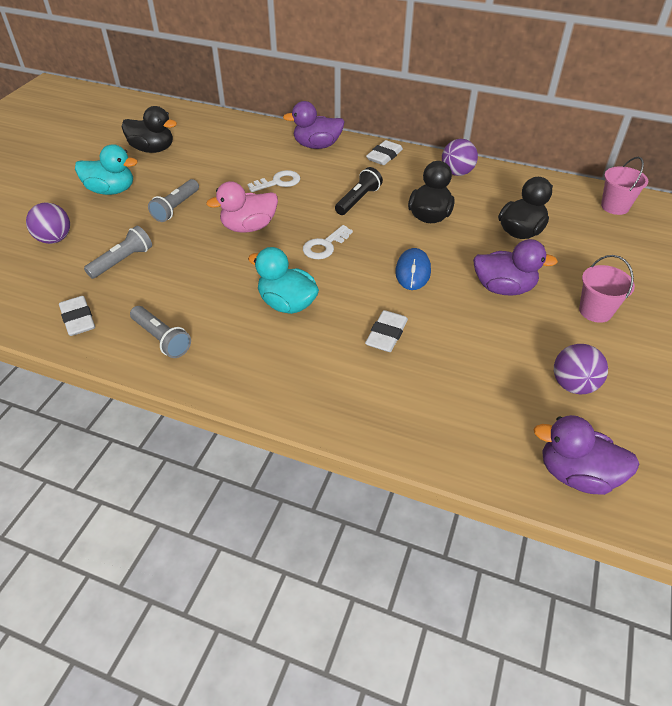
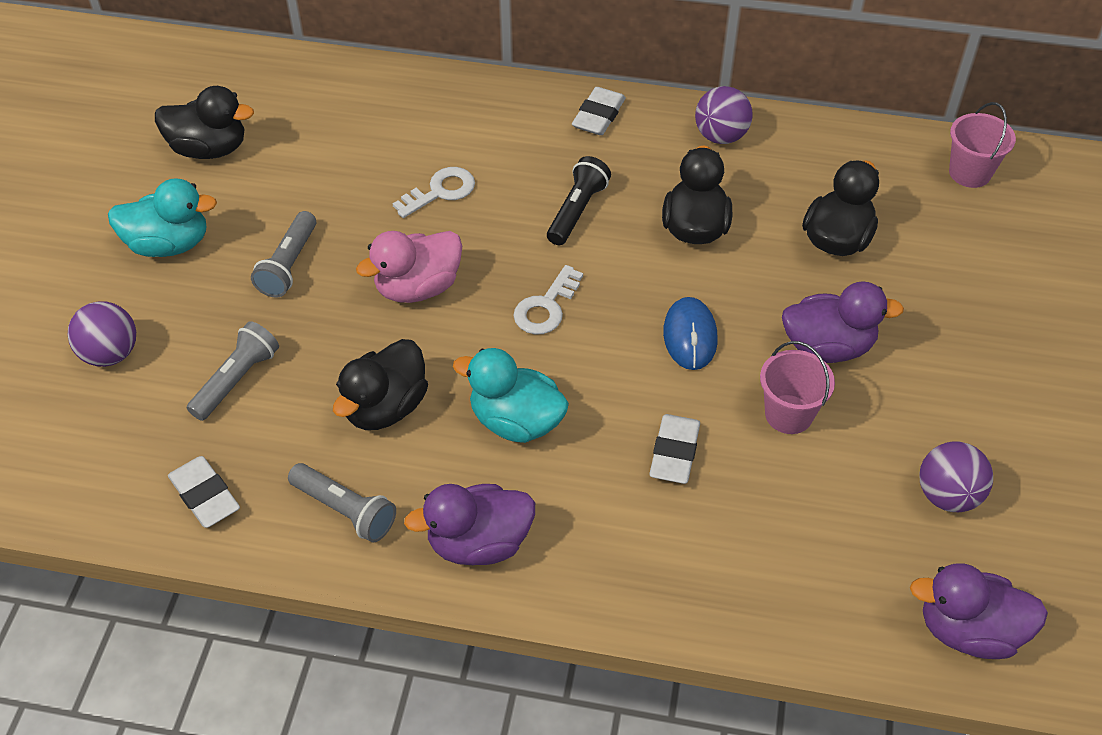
camera: 10 degrees left, 5 degrees up
(207, 286) = (385, 407): none -> black duck
(317, 146) = (484, 107): purple duck -> purple duck (479, 543)
(595, 311) = (963, 368): pink bucket -> pink bucket (788, 414)

